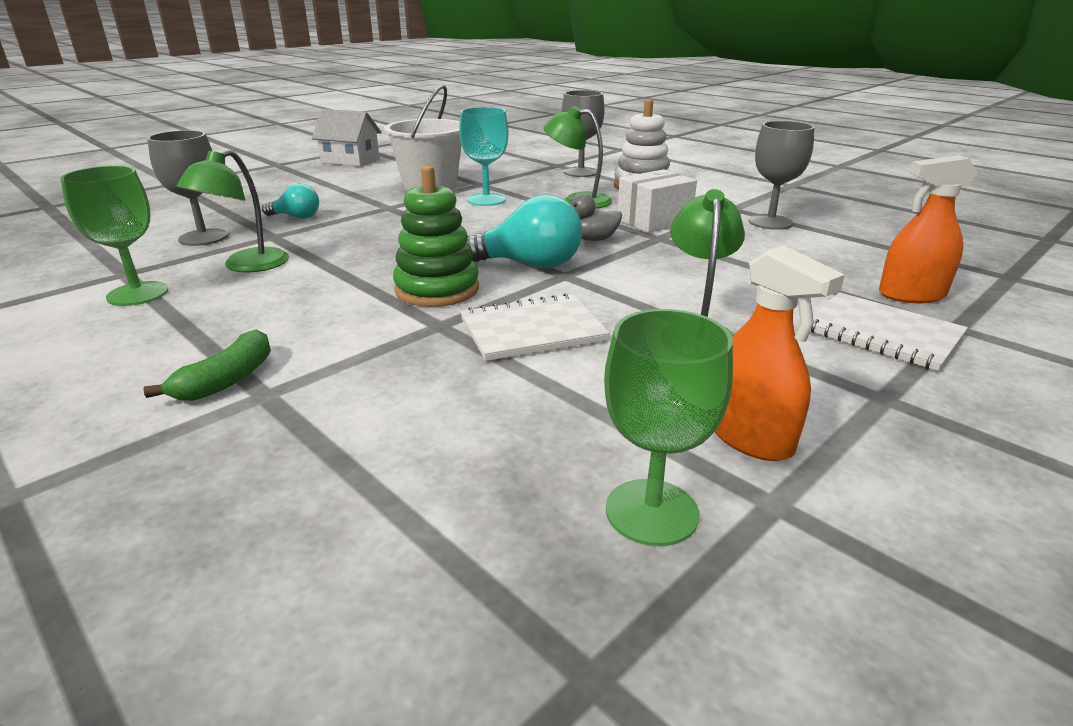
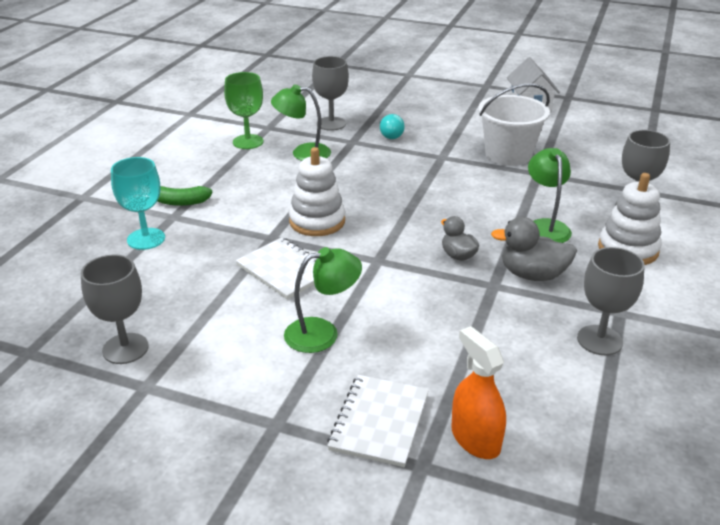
camera: 65 degrees right, 5 degrees up
(437, 289) = (317, 221): green stacking toy -> white stacking toy
(486, 200) = (500, 187): turquoise goblet -> turquoise goblet (146, 239)
(529, 265) = (383, 242): turquoise light bulb -> none
(651, 512) = (125, 348): green goblet -> grey goblet
(654, 221) = (532, 275): white box -> grey duck
(749, 437) = (203, 371): orange spray bottle -> none

